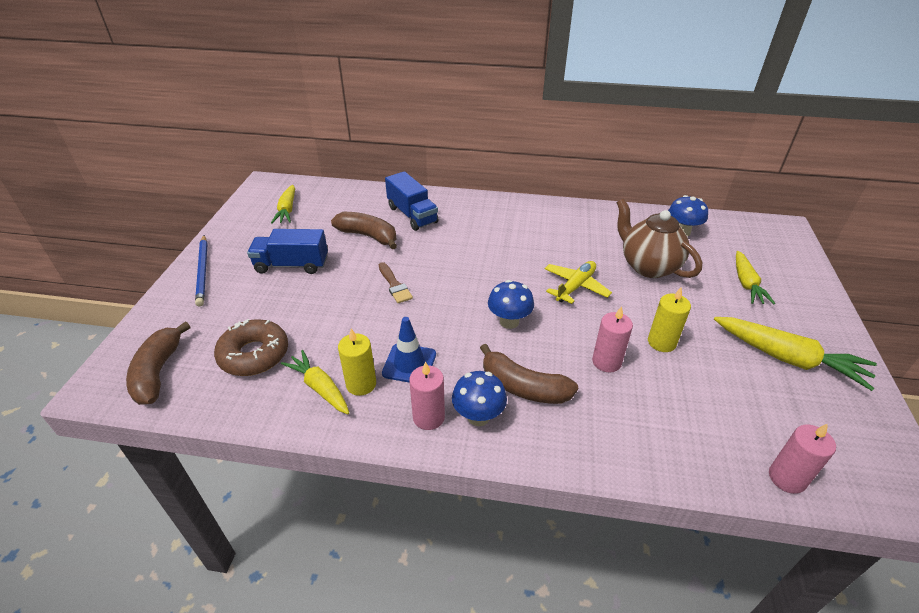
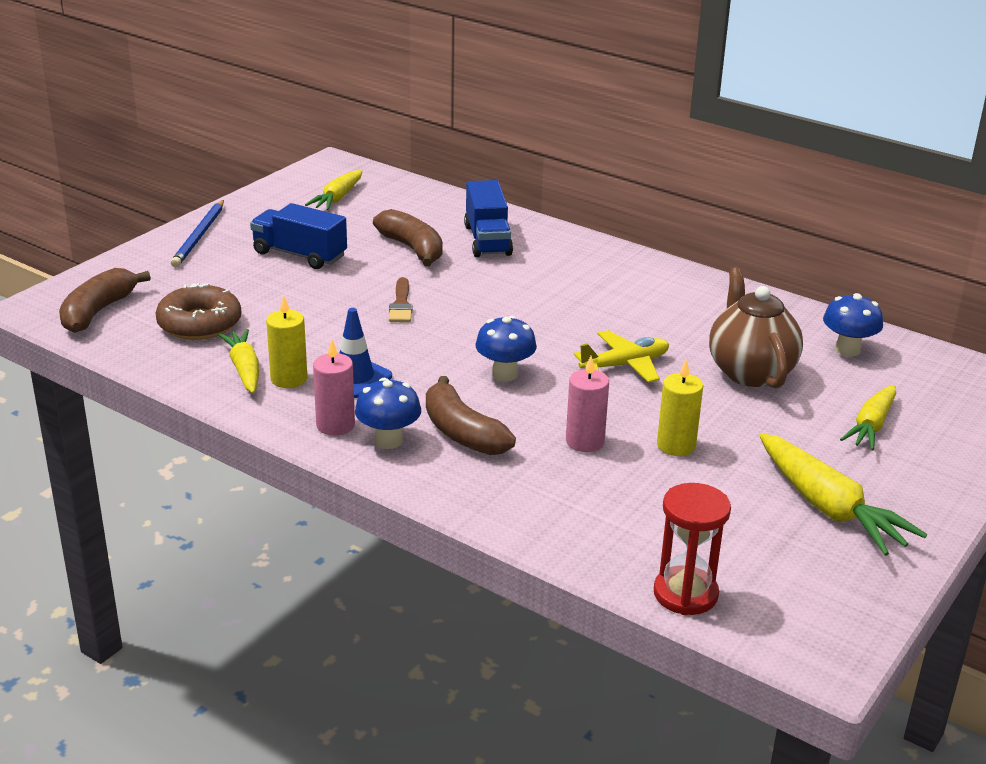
camera: 25 degrees right, 10 degrees down
(787, 478) = (685, 594): pink candle -> red hourglass

